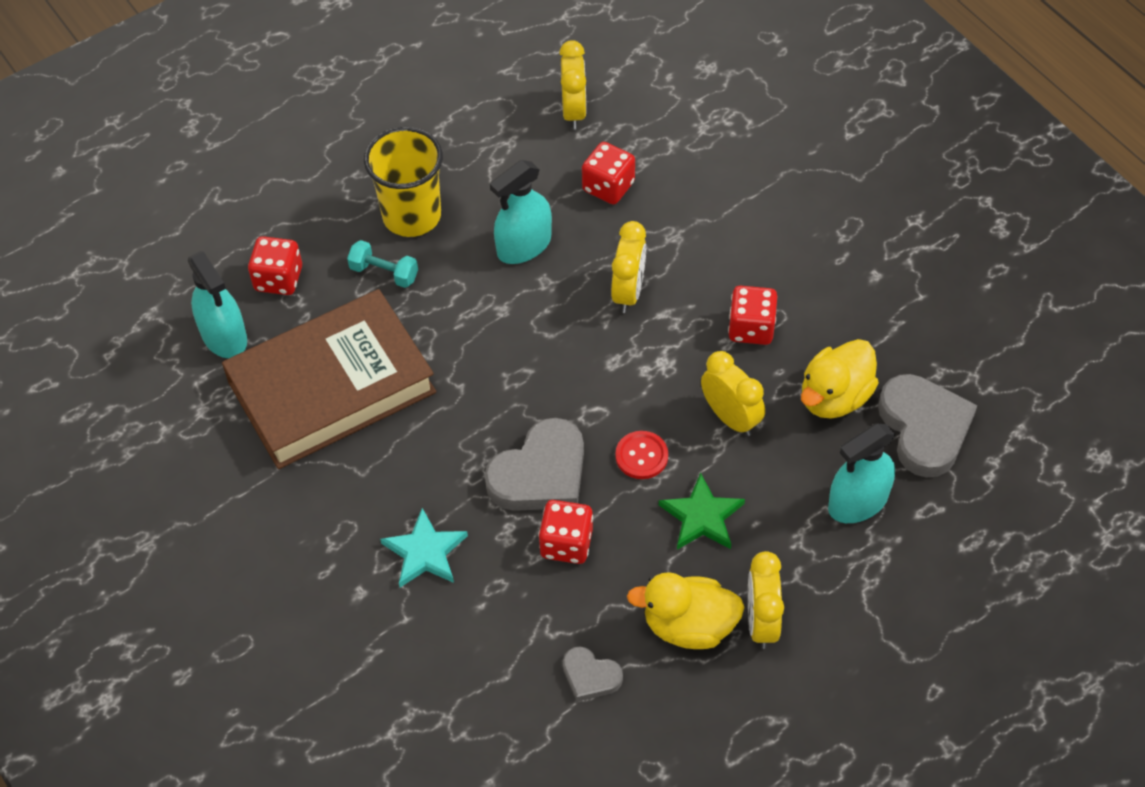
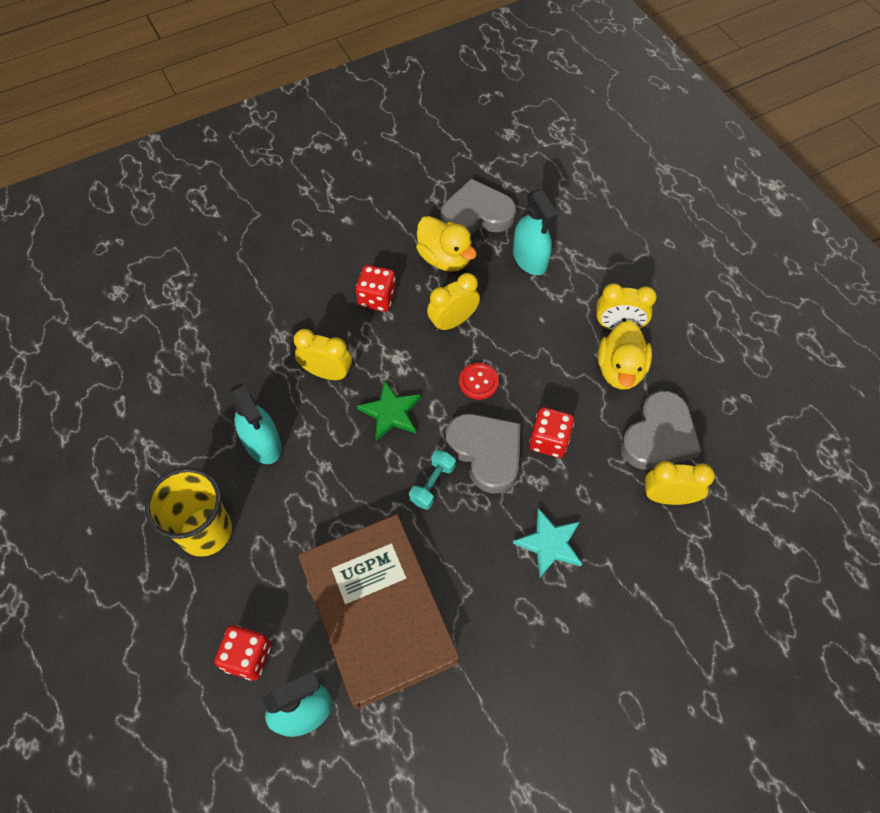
camera: 85 degrees left, 5 degrees up
(384, 273) = (263, 559): turquoise dumbbell -> turquoise dumbbell (432, 484)
(574, 111) = (130, 391): yellow clock -> yellow clock (668, 497)
(590, 676) = (659, 436): grey heart -> grey heart, size x1.90
(608, 187) = (218, 375): red dice -> none
(702, 516) = (533, 350): green star -> green star (390, 412)

